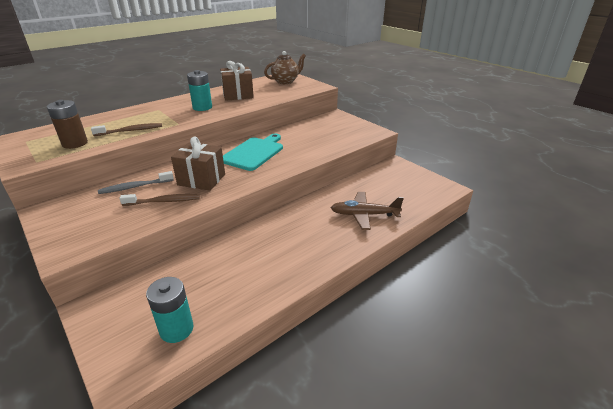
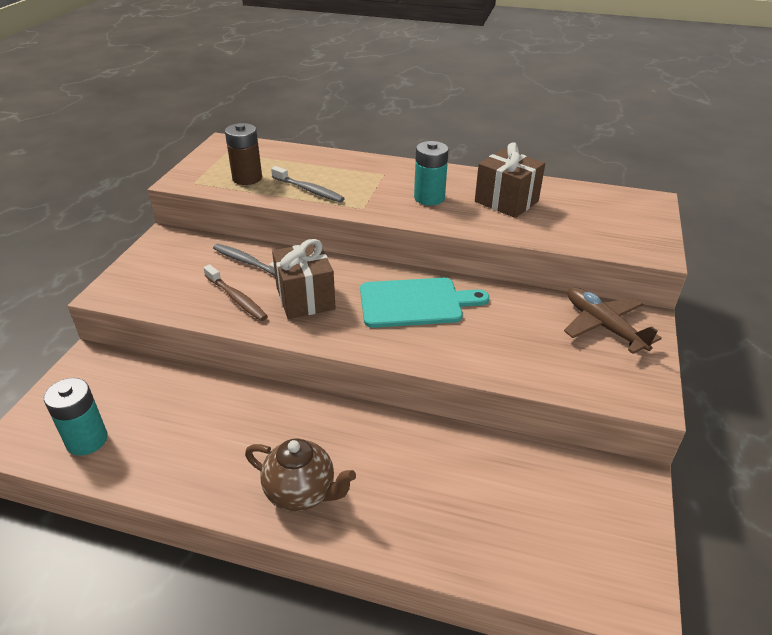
camera: 55 degrees right, 5 degrees up
(131, 131) = (309, 190): brown toothbrush -> grey toothbrush
(285, 81) = (621, 213): brown teapot -> brown teapot (302, 493)
(364, 215) = (426, 507): brown plane -> brown plane (603, 326)

